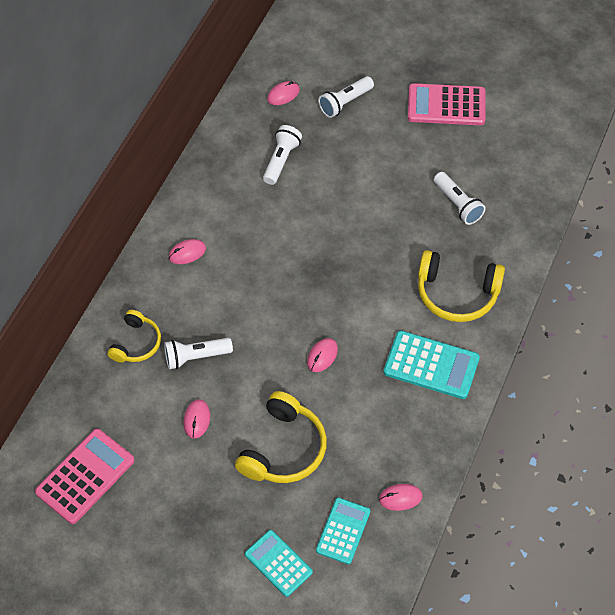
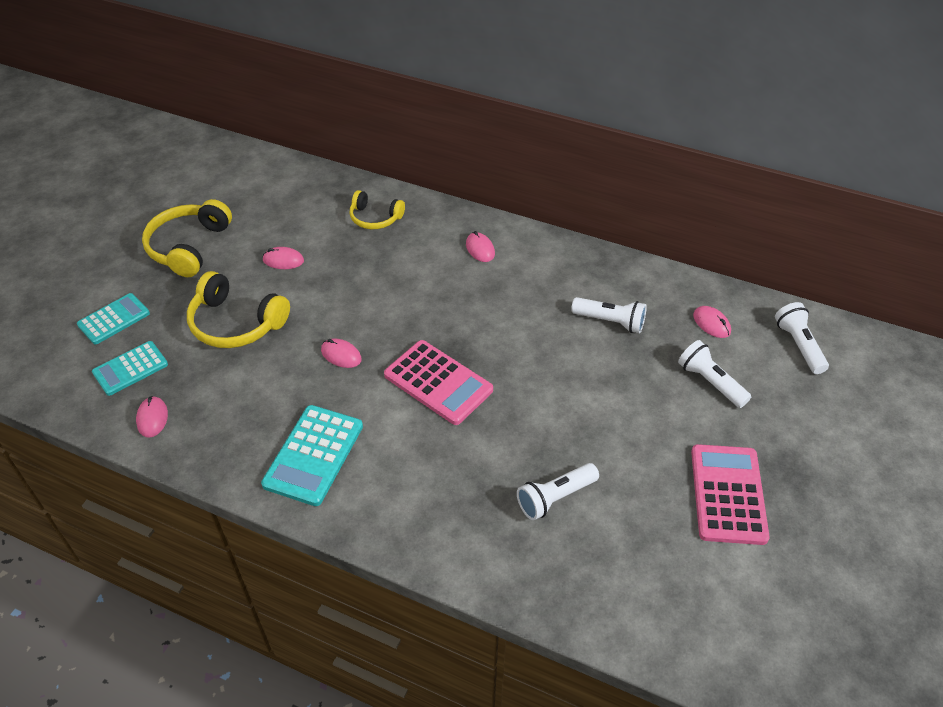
camera: 90 degrees right, 10 degrees down
(85, 476) = (242, 193): pink calculator -> pink calculator (438, 382)
(196, 357) = (354, 258): white flashlight -> white flashlight (799, 345)
(343, 531) = (130, 368): turquoise calculator -> turquoise calculator turned 120 degrees clockwise
(457, 294) = (413, 488): yellow headphones -> yellow headphones (188, 246)

